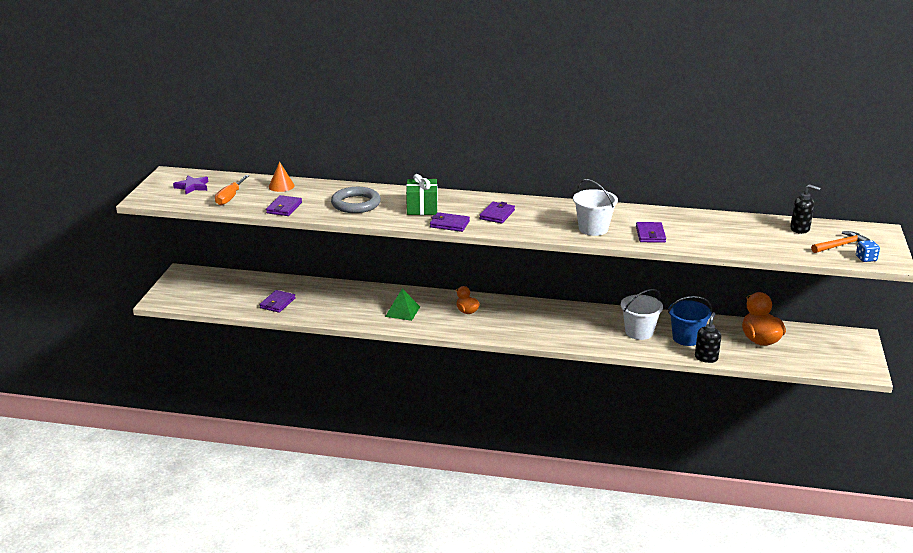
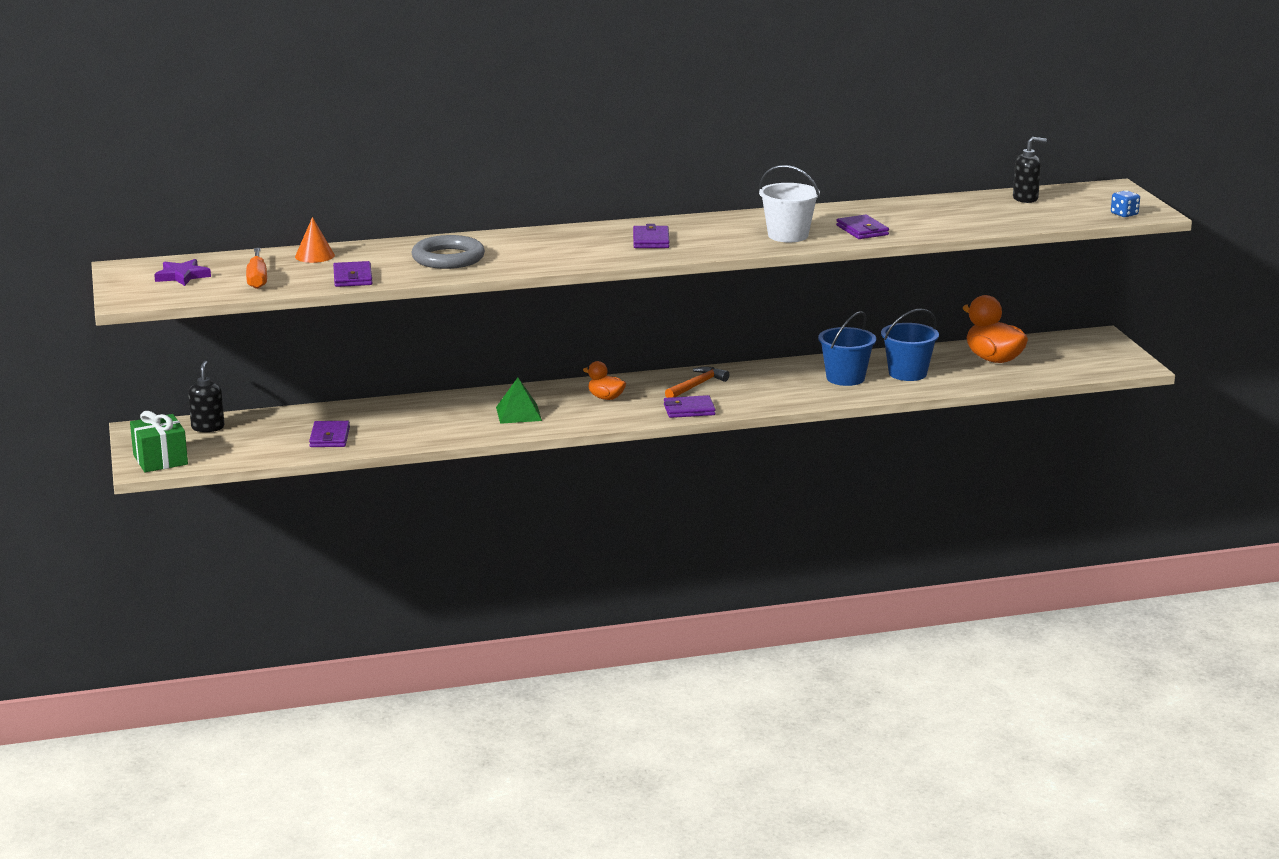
camera: 25 degrees left, 5 degrees down
(422, 208) = (544, 249): green gift -> green gift (160, 460)
(449, 224) = (602, 259): purple wallet -> purple wallet (689, 410)
(639, 332) = (845, 378): white bucket -> blue bucket
(706, 358) = (948, 388): black soap dispenser -> black soap dispenser (208, 427)
(840, 245) = (1085, 207): orange hammer -> orange hammer (697, 385)

